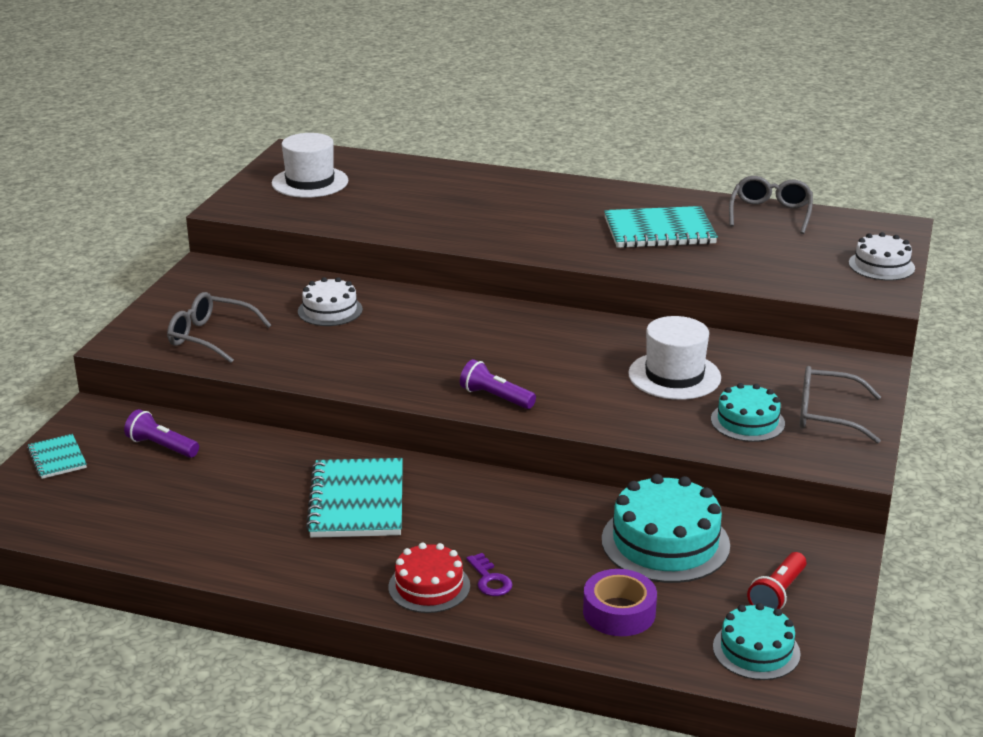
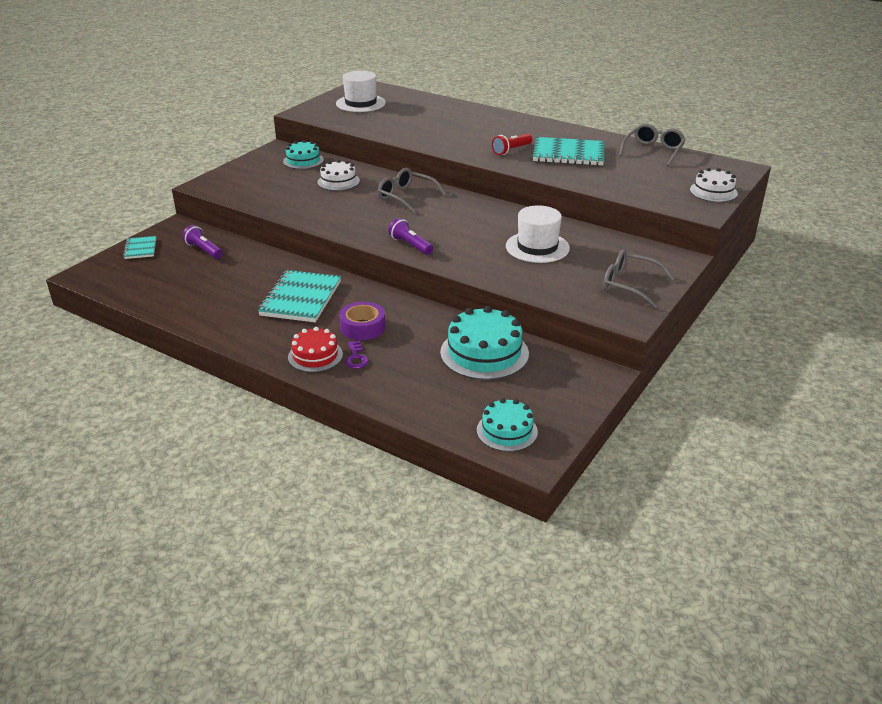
camera: 15 degrees right, 5 degrees up
(210, 337) = (257, 188): grey glasses -> grey glasses (406, 197)
(619, 612) = (428, 391): purple tape -> purple tape (362, 327)
(747, 421) = (570, 282): turquoise cake -> turquoise cake (303, 161)
(777, 594) = (542, 397): red flashlight -> red flashlight (511, 150)

